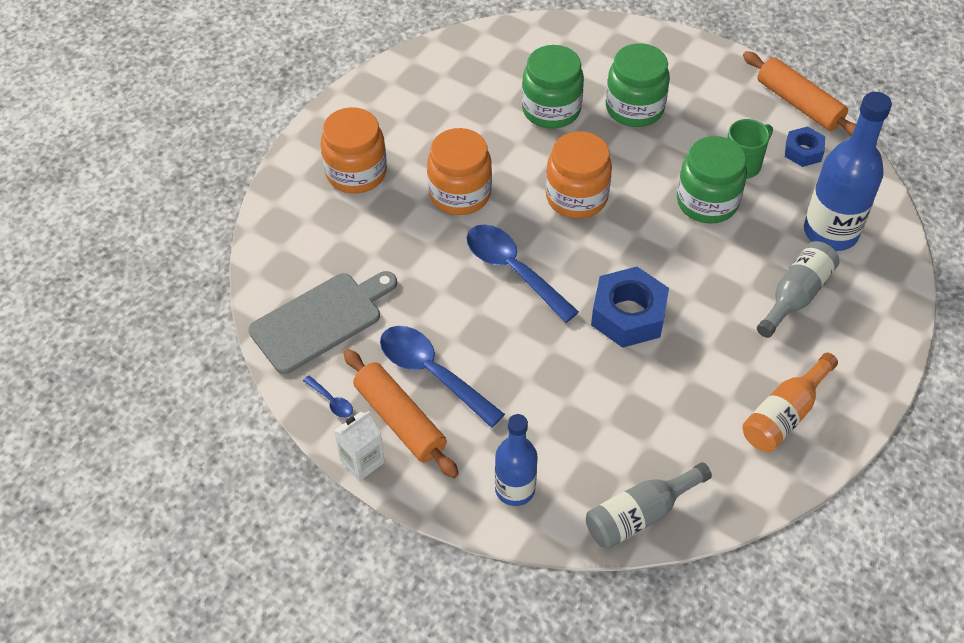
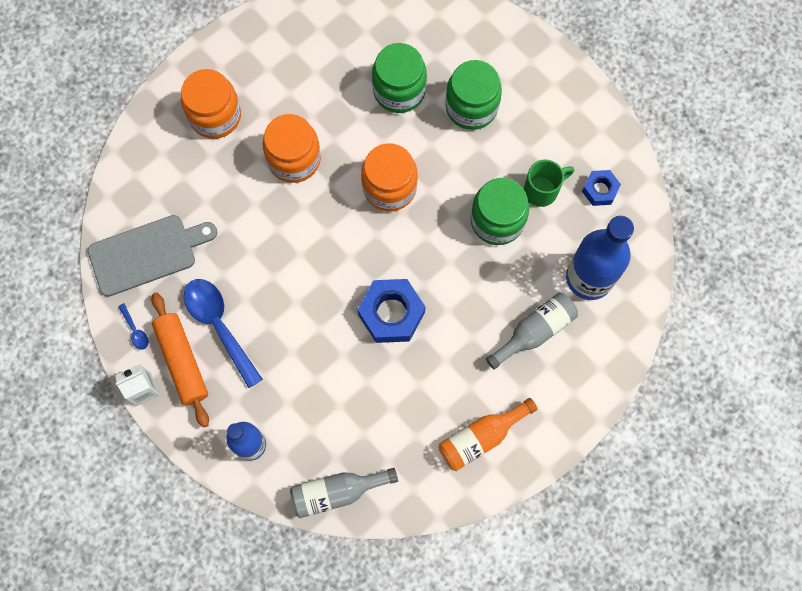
camera: 15 degrees right, 20 degrees up
(513, 270) = (313, 246): blue spoon -> none
(799, 104) = (617, 138): orange rolling pin -> none

